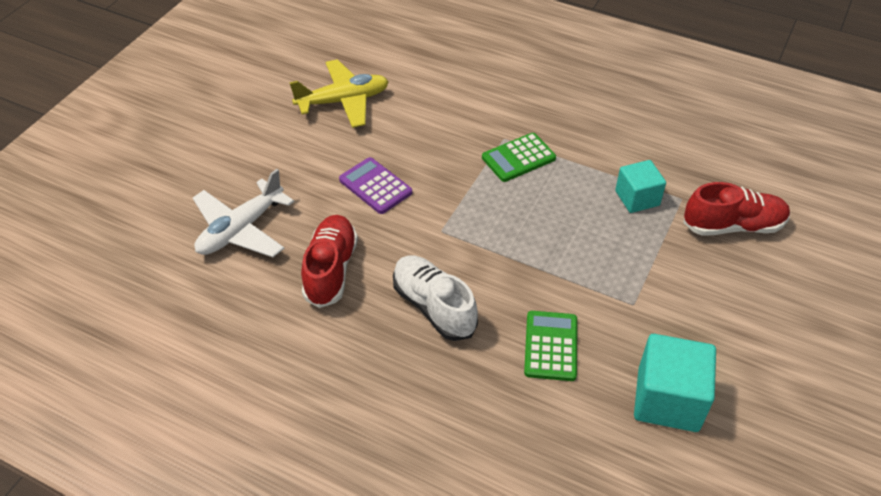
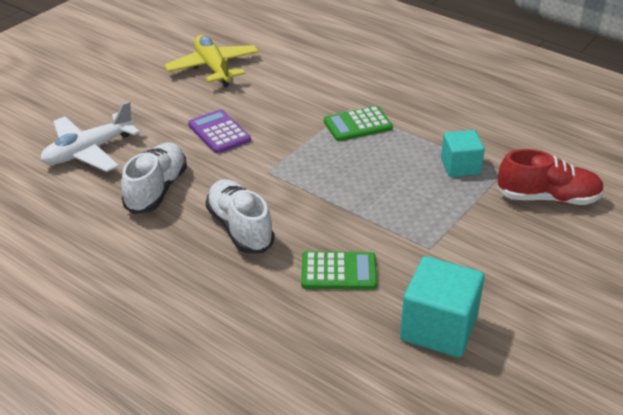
camera: 10 degrees right, 10 degrees down
(331, 269) = (157, 190): red shoe -> white shoe
(343, 101) = (213, 68): yellow plane -> yellow plane turned 105 degrees counterclockwise
(550, 346) = (338, 271): green calculator -> green calculator turned 75 degrees clockwise

